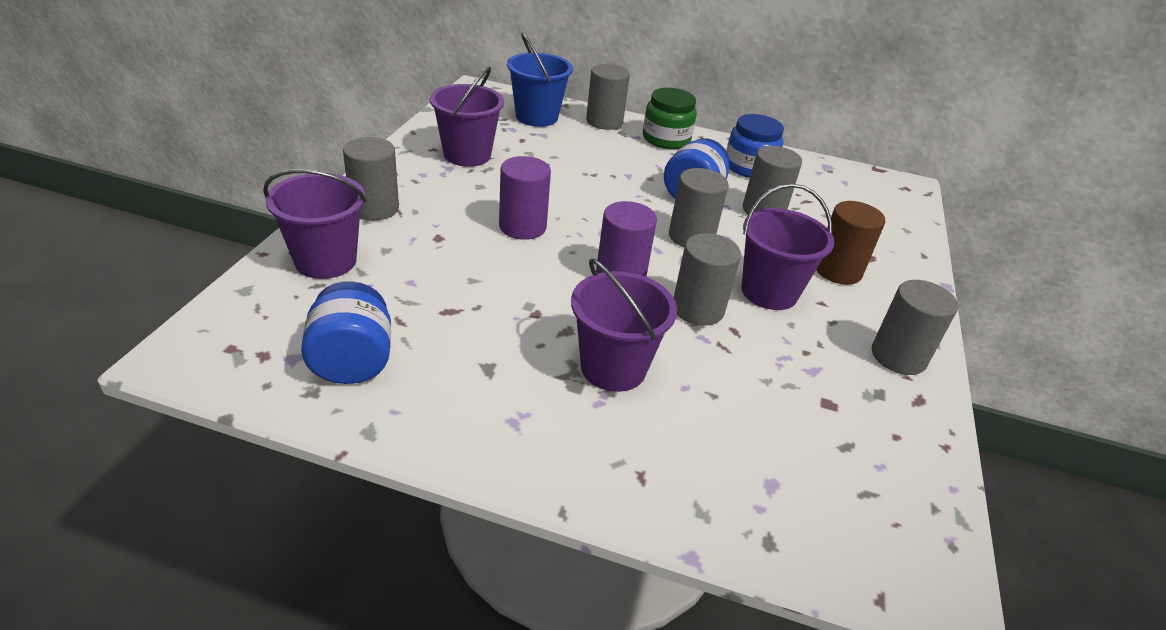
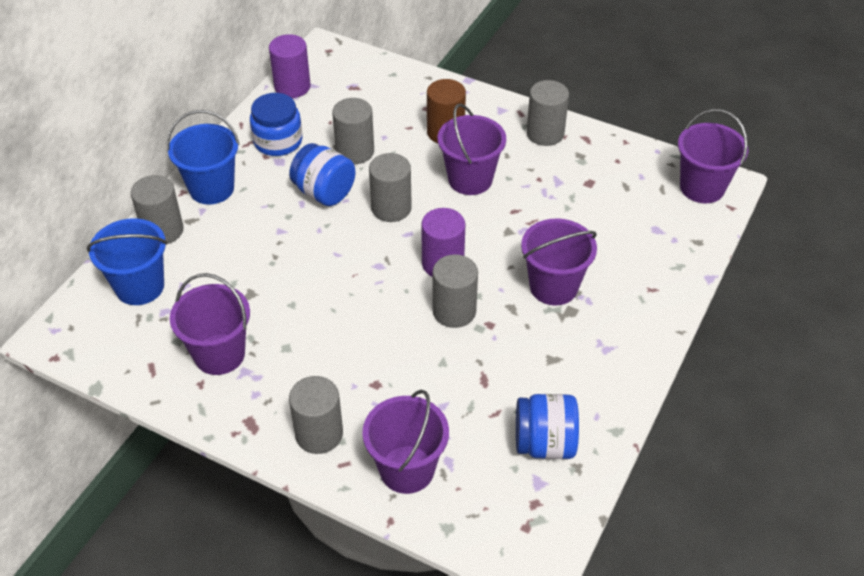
camera: 75 degrees left, 10 degrees up
(522, 227) = (364, 321): purple cylinder -> purple cylinder (292, 87)
(666, 139) = (211, 188): green jar -> blue bucket
(698, 309) = (489, 225): grey cylinder -> grey cylinder (454, 311)
(905, 553) = (702, 187): none -> purple bucket

